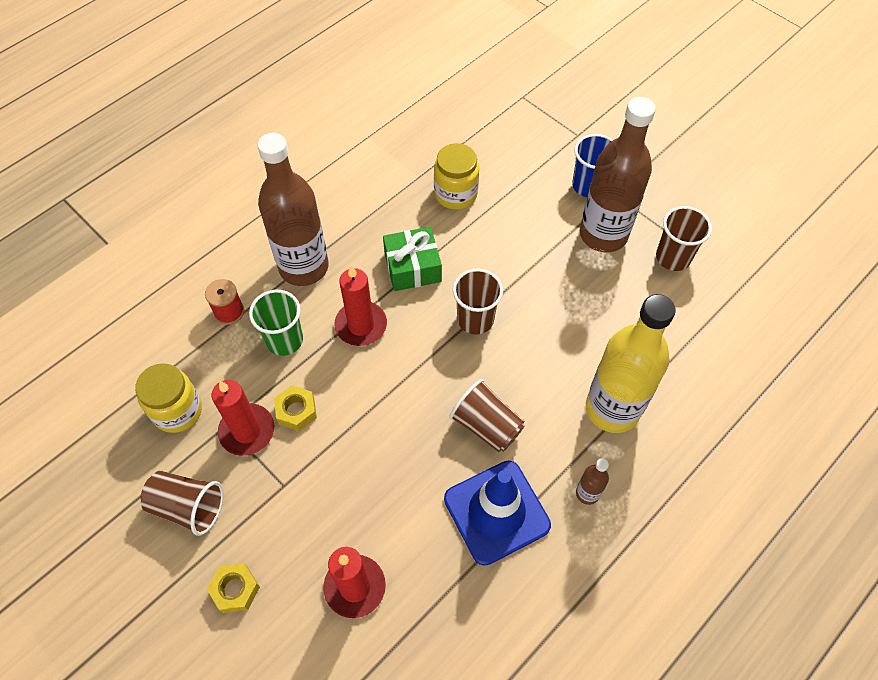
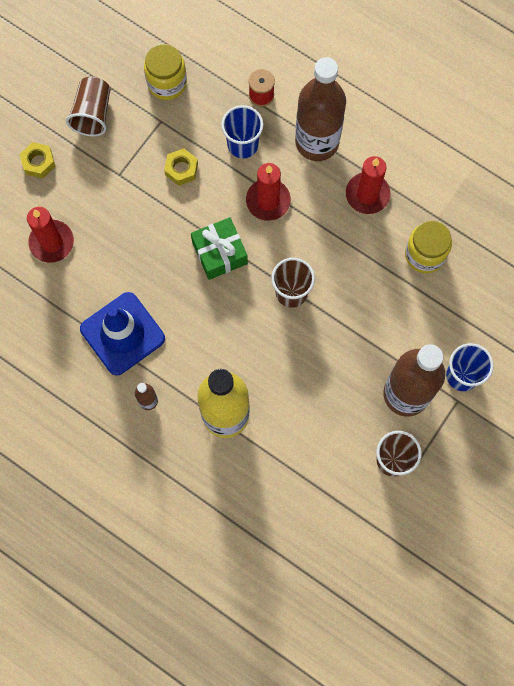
camera: 80 degrees right, 15 degrees up
(247, 431) = (158, 137): red candle -> red candle (367, 194)
(284, 340) = (243, 144): green cup -> blue cup
(412, 267) = (335, 231): green gift -> green gift (219, 253)
(486, 426) = (193, 316): brown cup -> none

